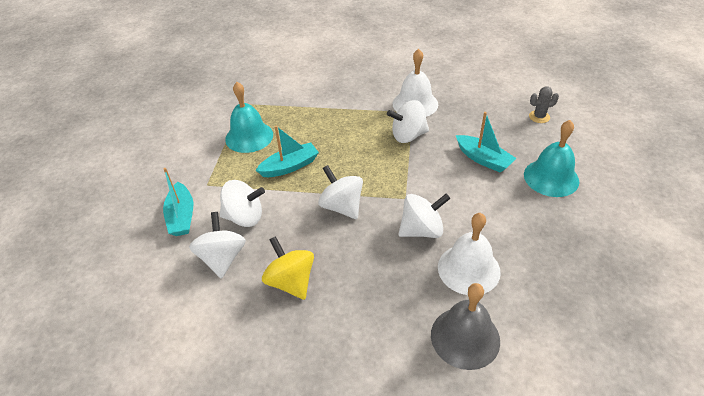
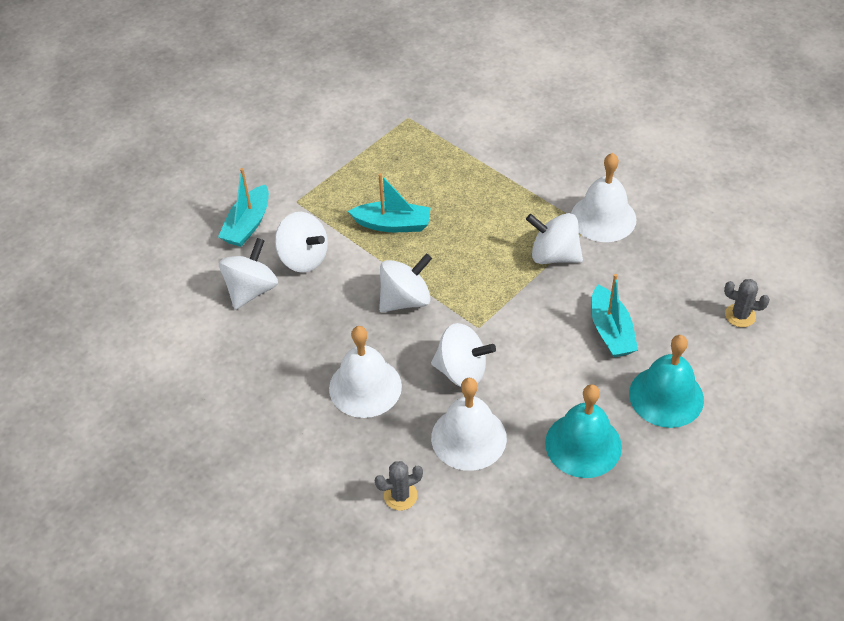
camera: 35 degrees right, 5 degrees up
(249, 136) = (381, 165): turquoise bell -> turquoise bell (583, 444)
(291, 282) = (293, 349): yellow spinning top -> none
(342, 206) = (405, 300): white spinning top -> white spinning top turned 60 degrees clockwise
(368, 277) = (365, 387): none -> white bell
(465, 337) = (400, 496): grey bell -> grey cactus

